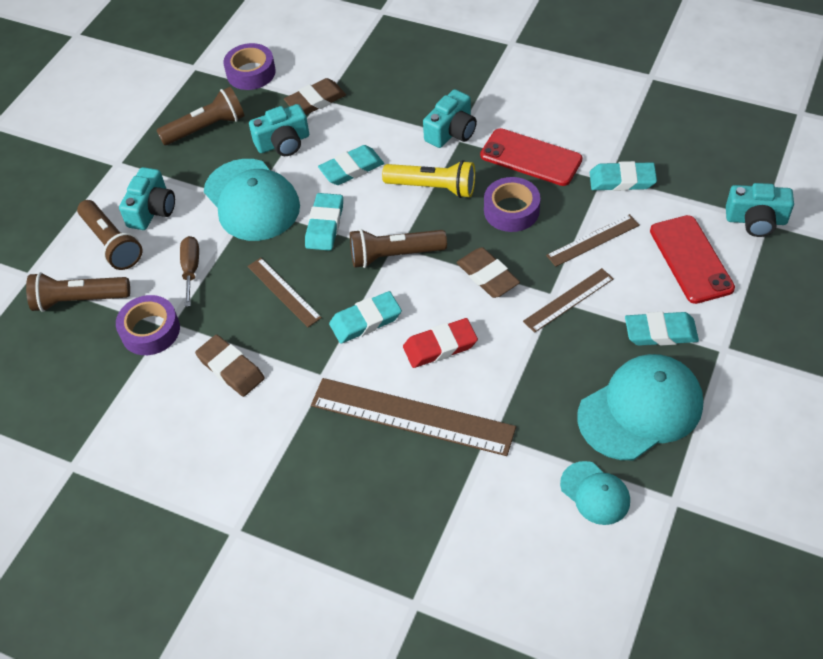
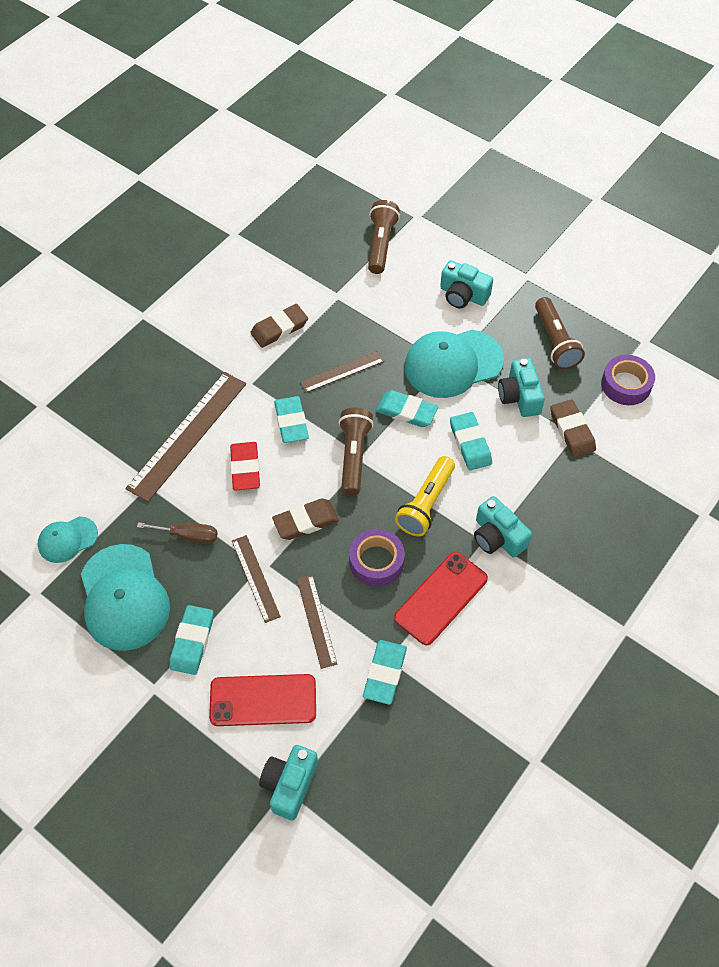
camera: 100 degrees right, 5 degrees up
(112, 243) = (433, 267): brown flashlight -> none
(150, 331) = (334, 284): purple tape -> none
(191, 269) = (388, 314): brown screwdriver -> brown screwdriver (188, 536)

